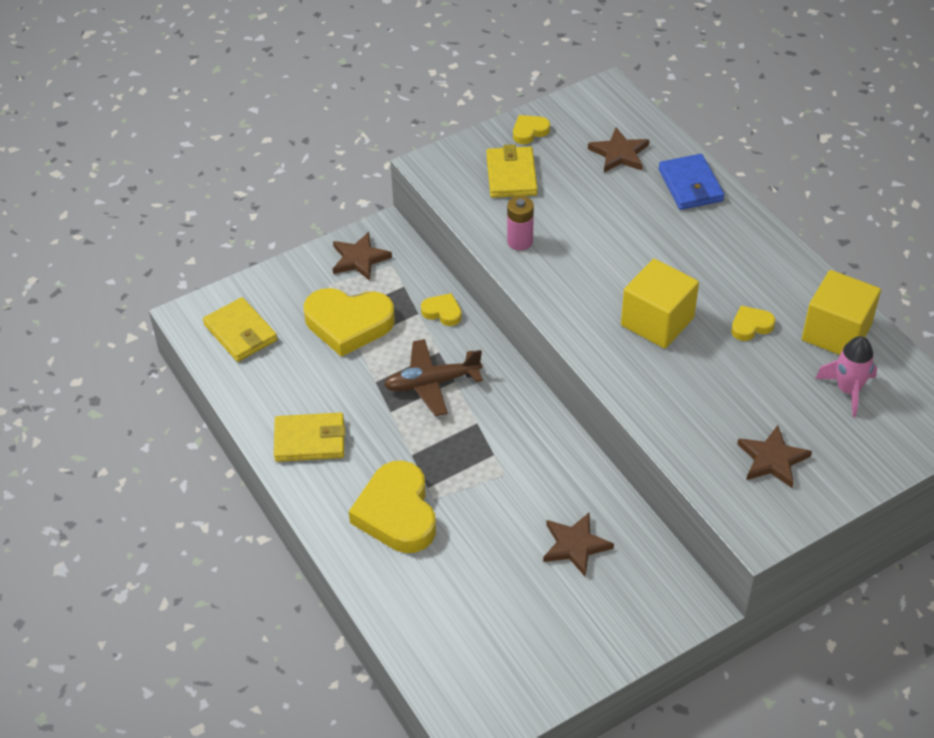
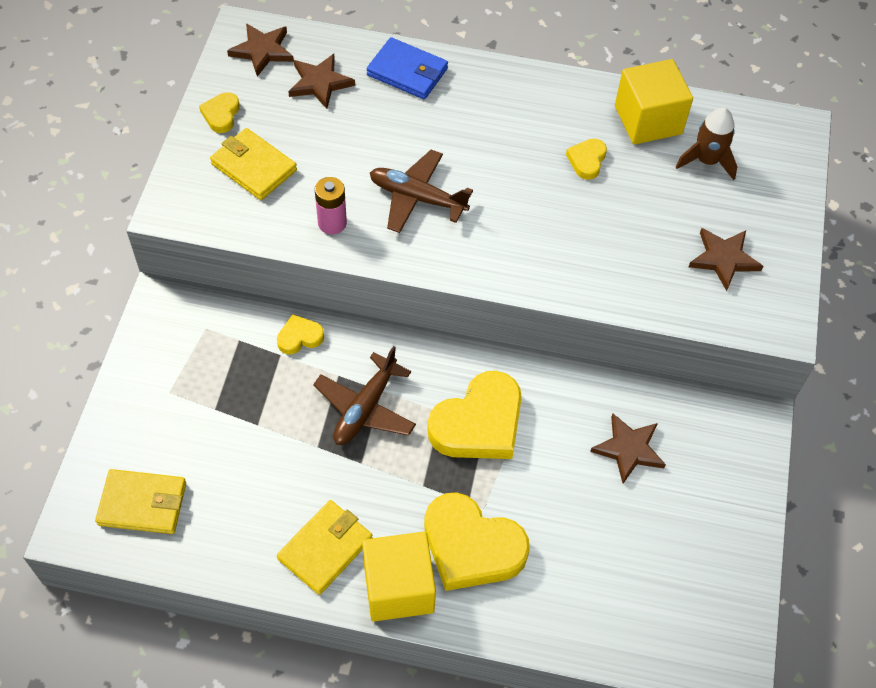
camera: 50 degrees left, 10 degrees up
(348, 324) = (232, 414): yellow heart -> yellow heart (479, 423)
(359, 259) = (169, 345): brown star -> brown star (262, 51)
(595, 265) = (417, 198): none -> brown plane
(657, 321) = (519, 210): yellow cube -> yellow cube (398, 587)
(848, 390) = (706, 161): pink rocket -> brown rocket

